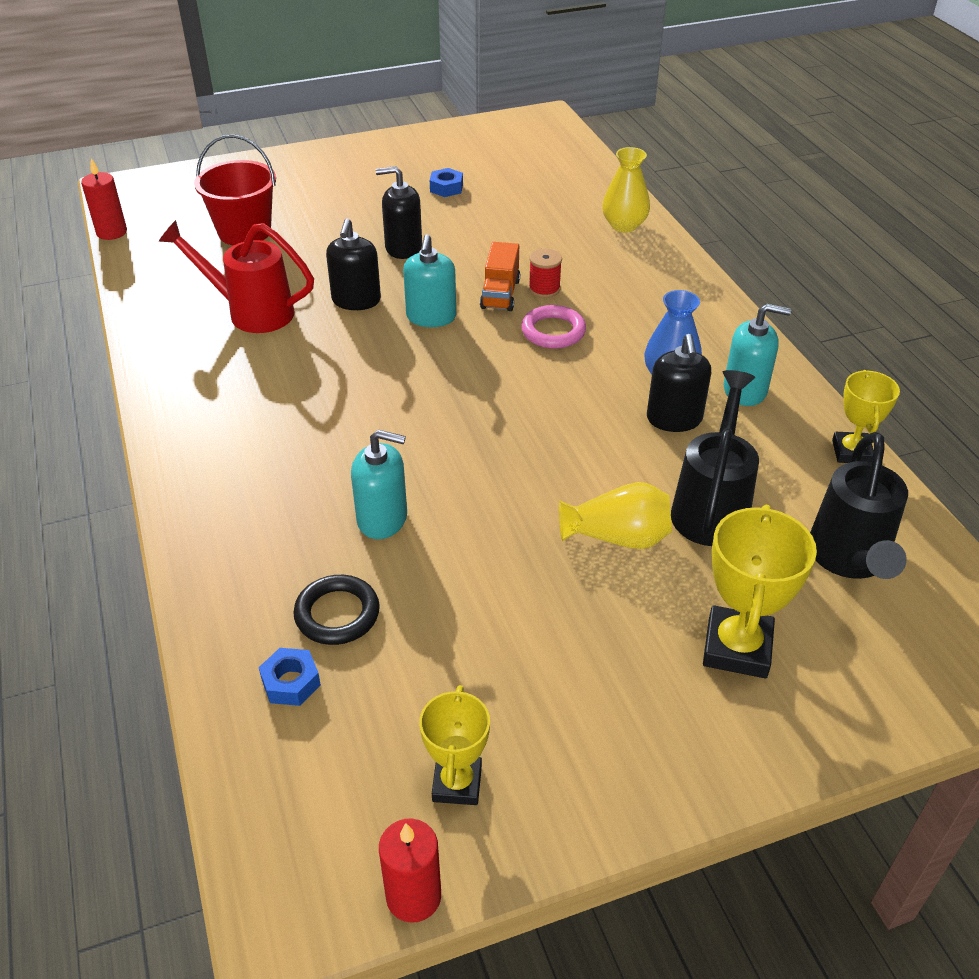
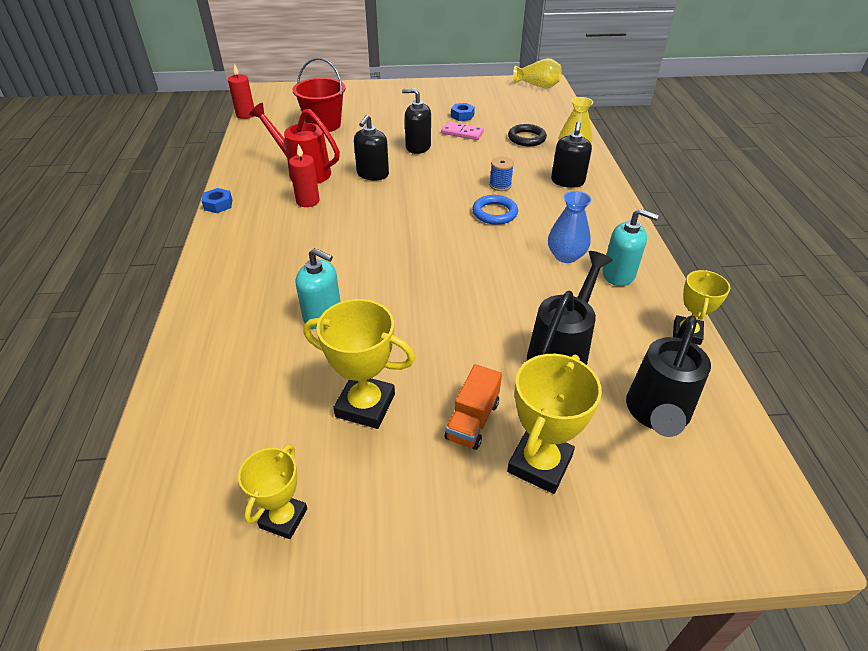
camera: 15 degrees right, 0 degrees up
(291, 682) = (207, 414): blue nut -> blue nut (218, 204)
(337, 614) = (261, 374): black ring -> black ring (526, 138)
(413, 896) = (210, 600): red candle -> red candle (308, 201)
(431, 317) = (416, 191): turquoise soap dispenser -> none
(457, 216) = (462, 133): none -> pink domino
(495, 625) = (365, 405): none -> yellow trophy
(500, 294) = (469, 184): orange truck -> orange truck (472, 420)
(544, 289) = (500, 185): red spool -> blue spool
(553, 331) = (494, 213): pink ring -> blue ring
(617, 537) = (481, 360): yellow vase -> yellow vase (537, 86)
(674, 419) = (557, 285): black soap dispenser -> black soap dispenser (567, 181)

